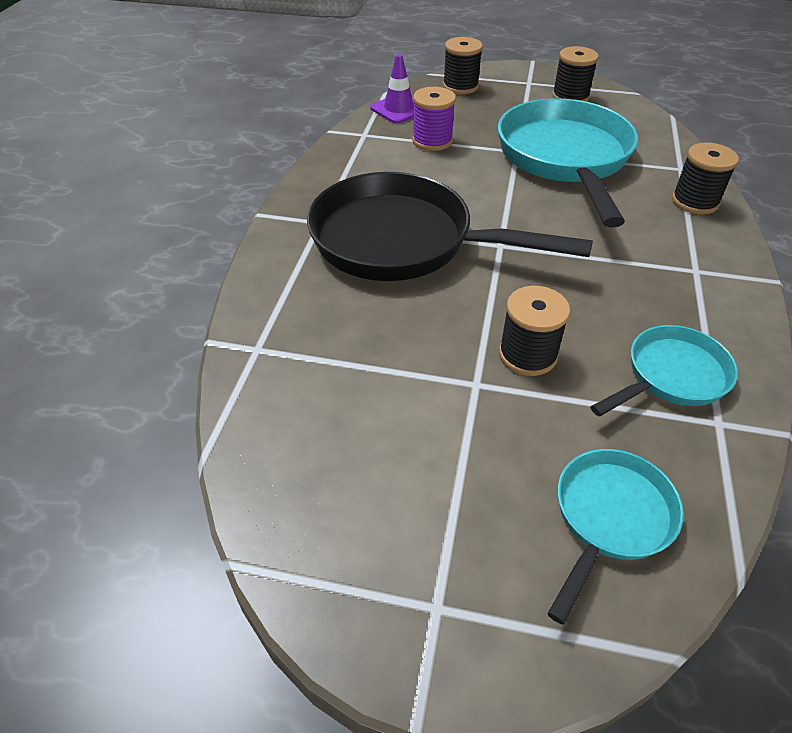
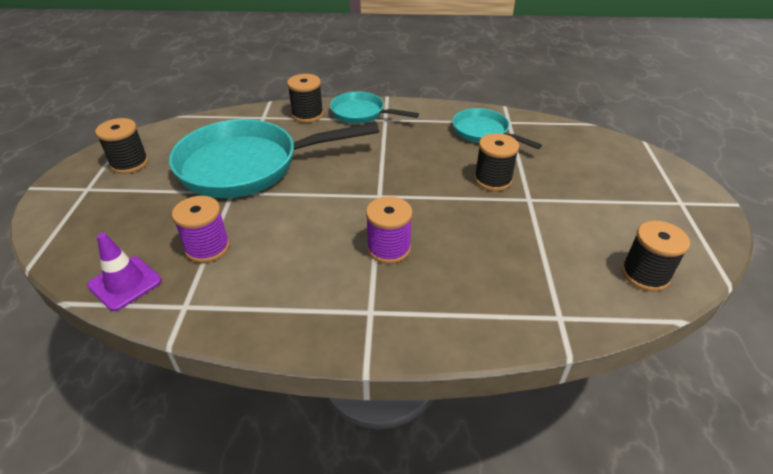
camera: 100 degrees left, 5 degrees down
(403, 241) = (388, 248): black pan -> purple spool
(460, 86) = (78, 237): black spool -> black spool (645, 274)
(609, 518) = (590, 154): turquoise pan -> turquoise pan (361, 113)

